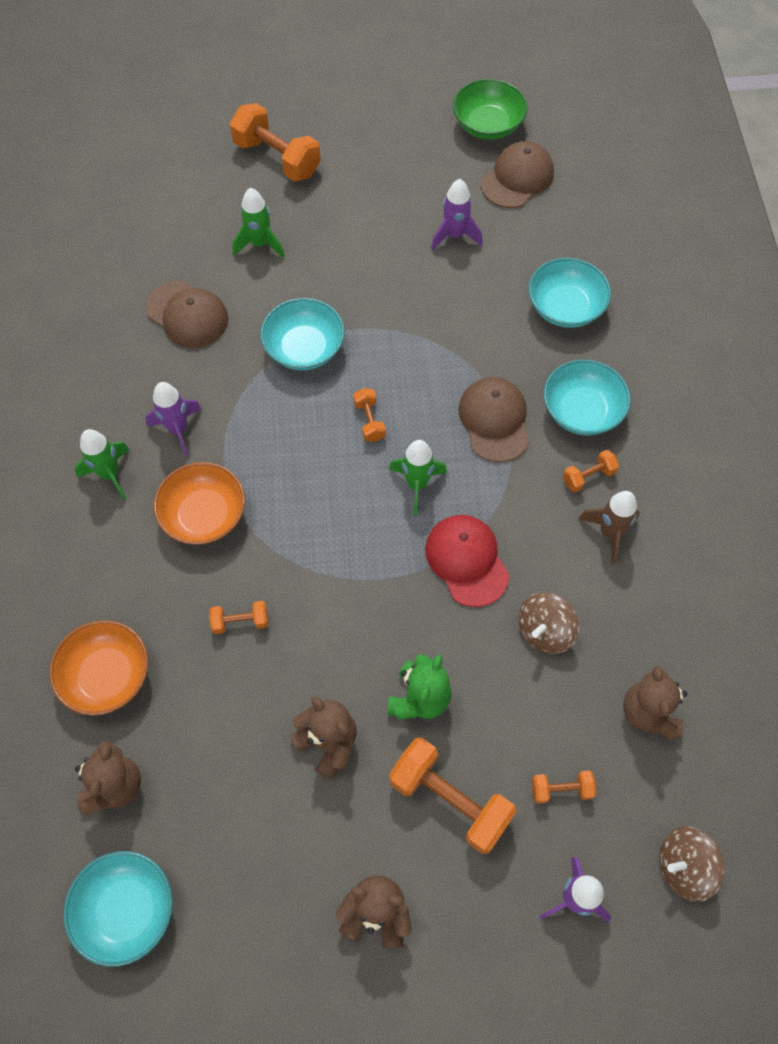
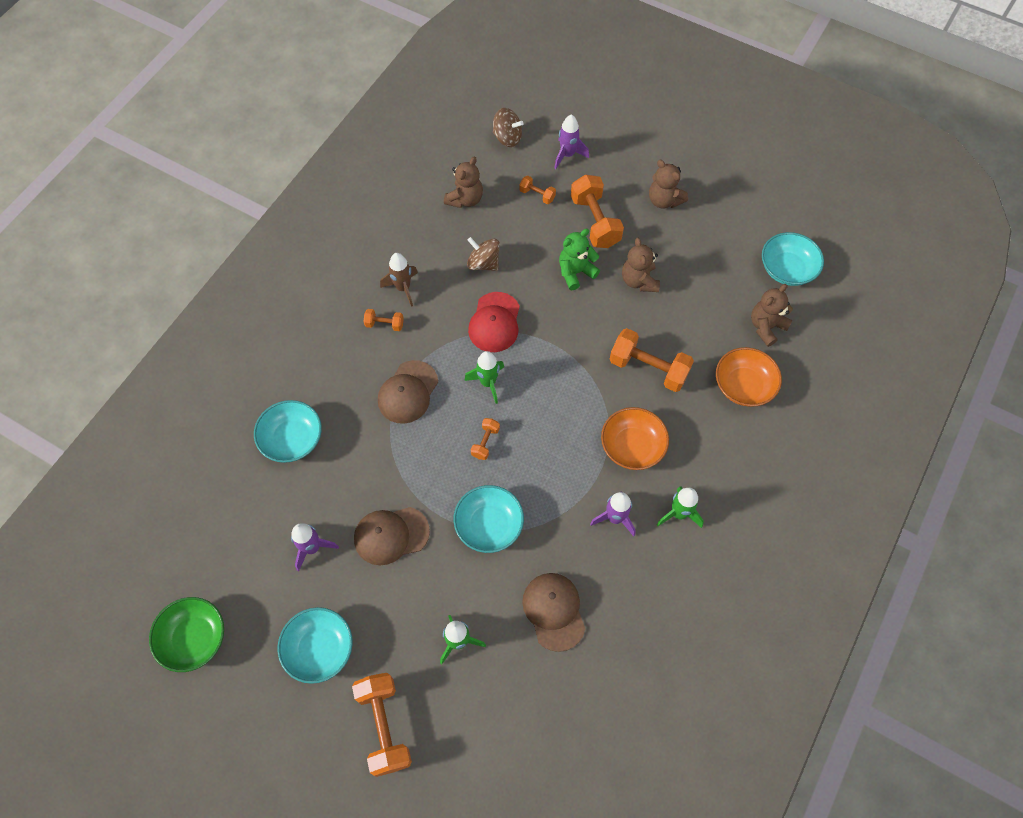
camera: 145 degrees left, 0 degrees up
(240, 621) = (648, 368): orange dumbbell -> orange dumbbell, size x2.01
(517, 178) = (222, 568): brown cap -> brown cap (391, 535)
(544, 631) = (483, 263): brown spinning top -> brown spinning top turned 135 degrees counterclockwise
(582, 410) = (350, 364): turquoise bowl -> turquoise bowl (319, 649)

